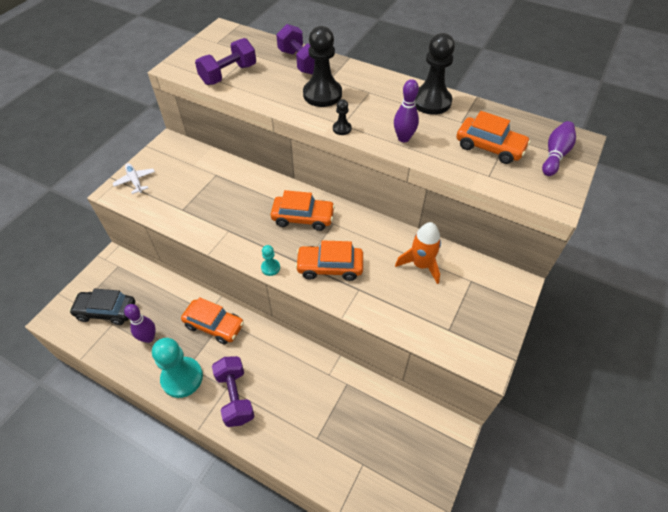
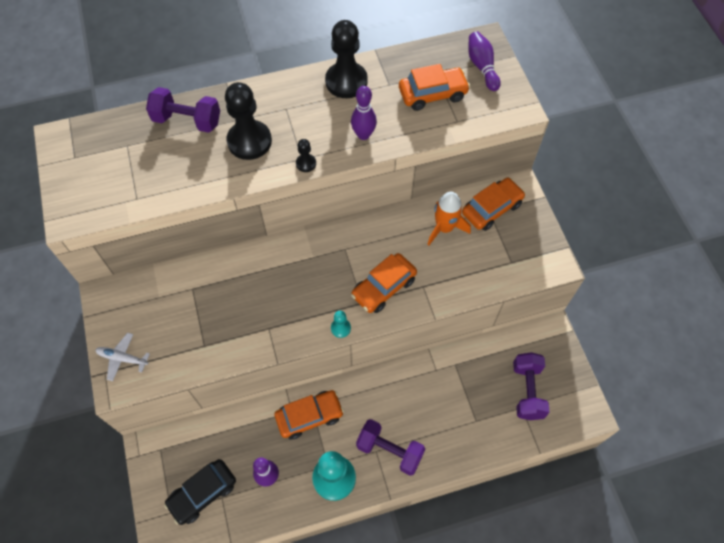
camera: 45 degrees left, 10 degrees up
(228, 74) = (136, 184): purple dumbbell -> purple dumbbell (527, 391)
(303, 218) = (316, 264): orange car -> orange car (491, 208)

